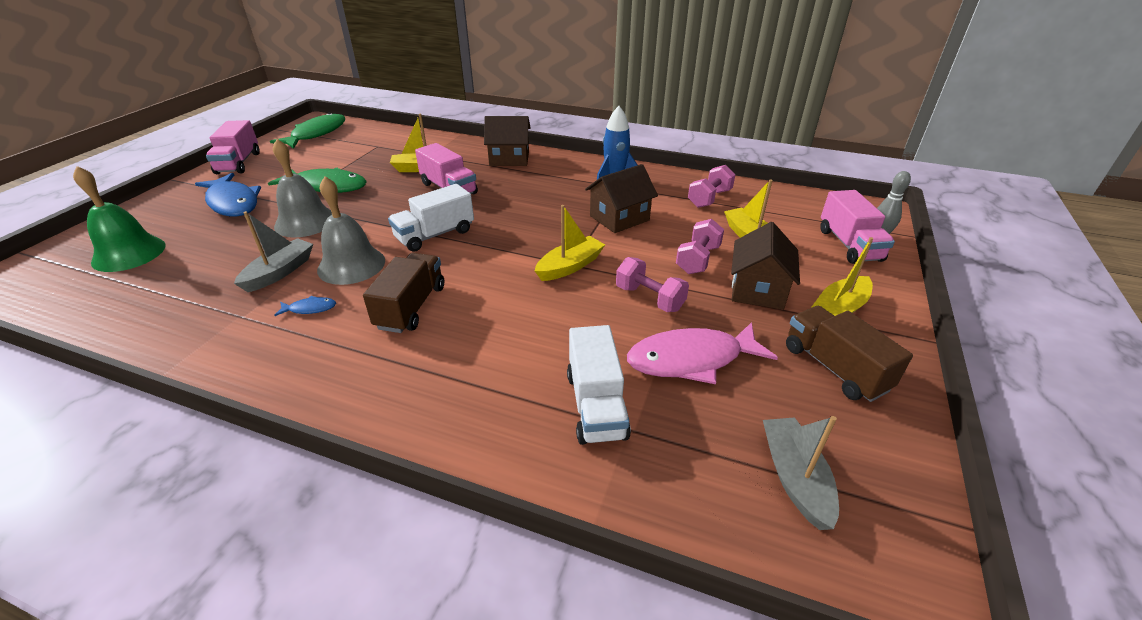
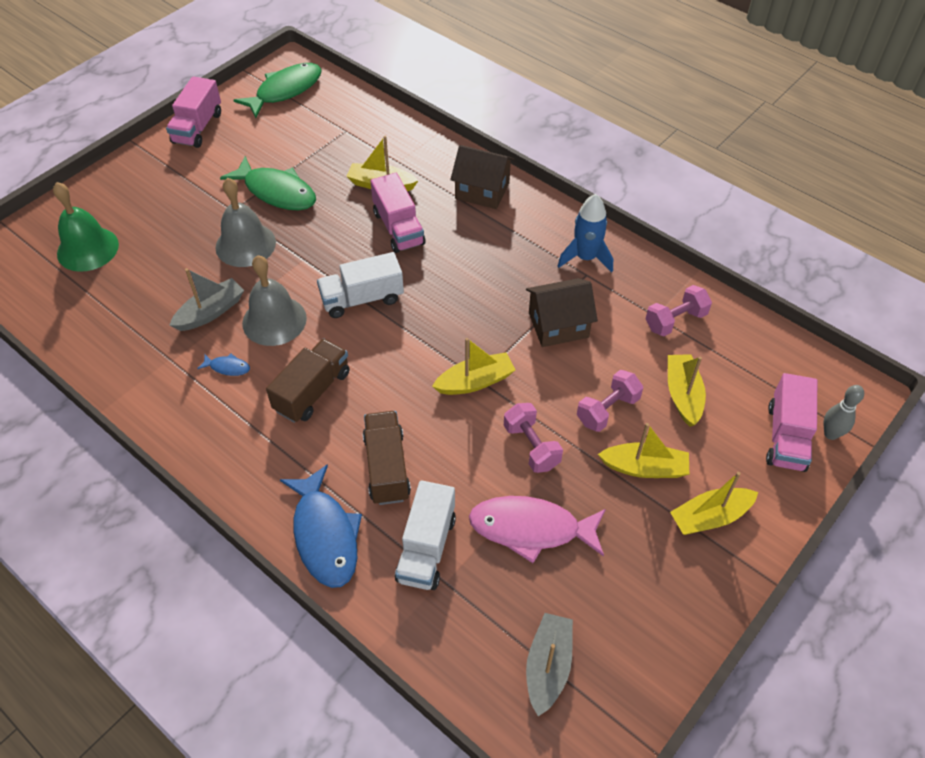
camera: 20 degrees right, 15 degrees up
(233, 203) = (184, 196): blue fish -> blue fish (325, 535)
(758, 289) = (644, 468): brown house -> yellow boat
(834, 368) = (655, 580): brown truck -> brown truck (387, 467)

